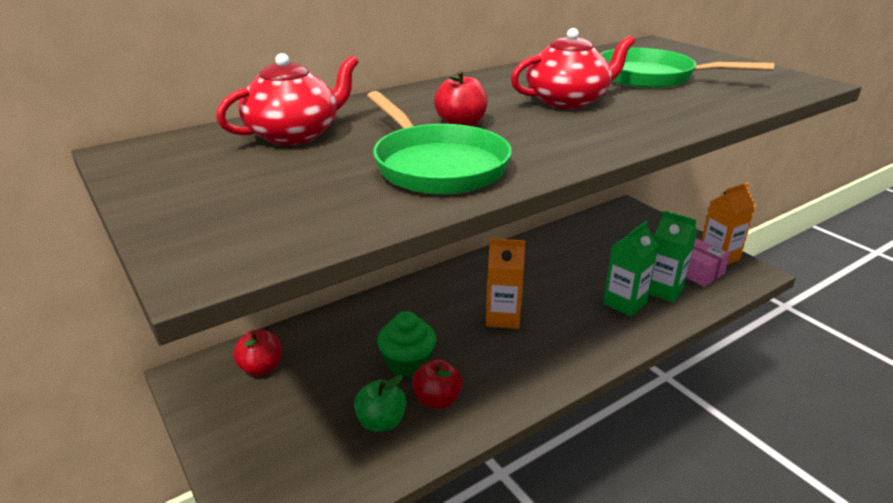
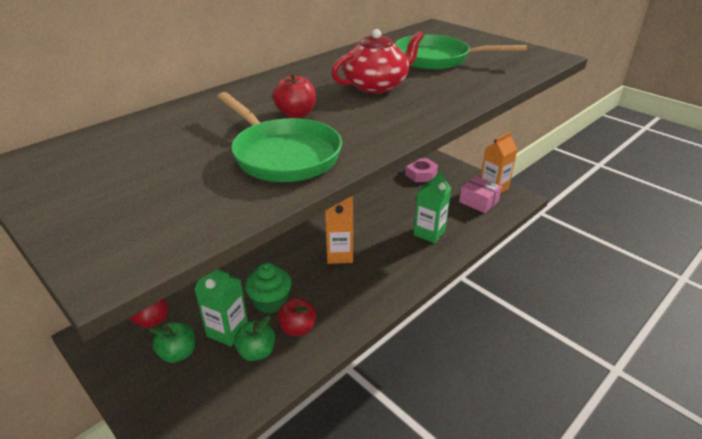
camera: 10 degrees left, 5 degrees up
(285, 410) = (178, 353): none -> green apple
(295, 134) = (160, 134): red teapot -> none
(621, 231) = (421, 174): none -> pink nut
(663, 290) = (456, 219): green carton -> green carton (227, 331)

